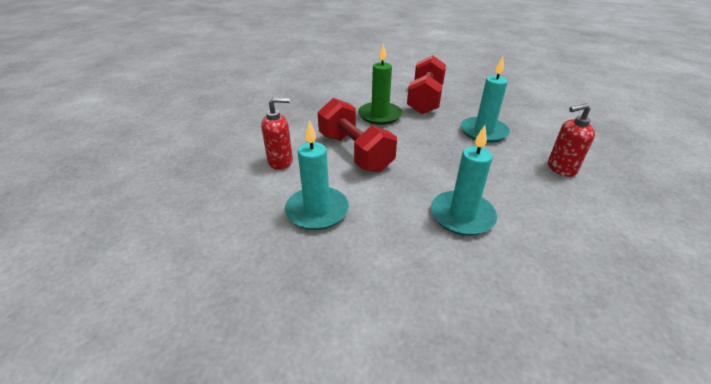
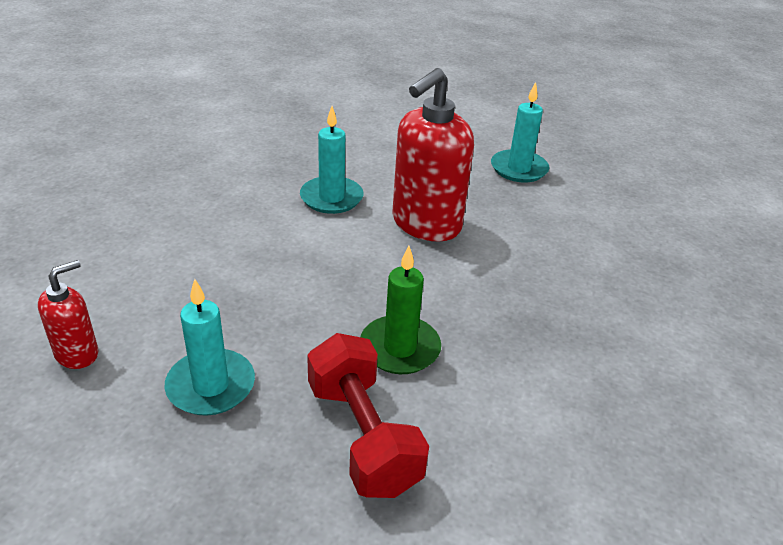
camera: 140 degrees right, 0 degrees up
(281, 161) = (425, 224): red soap dispenser -> red soap dispenser, size x1.96
(355, 152) = (364, 267): red dumbbell -> none
(462, 215) = (195, 241): turquoise candle -> turquoise candle (519, 169)

